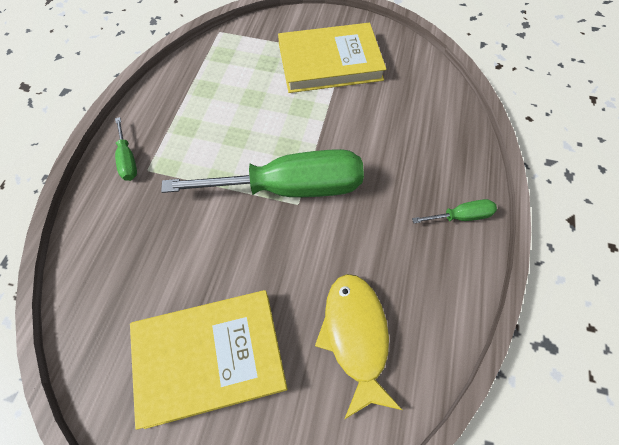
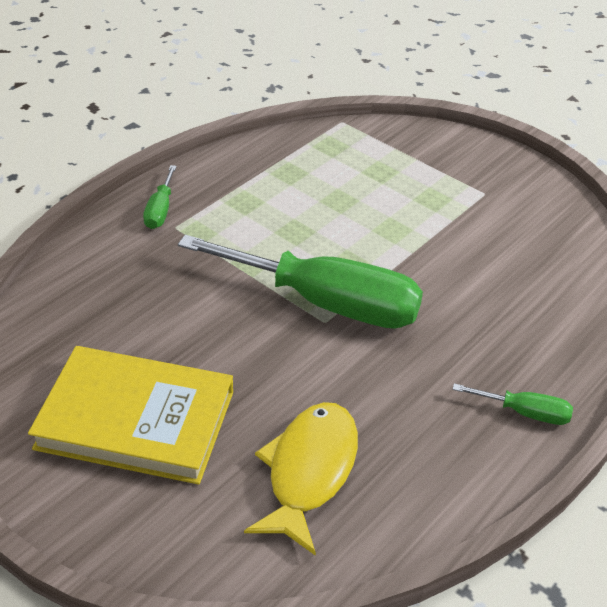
camera: 25 degrees right, 20 degrees down
(330, 62) = (460, 196): yellow book -> none

